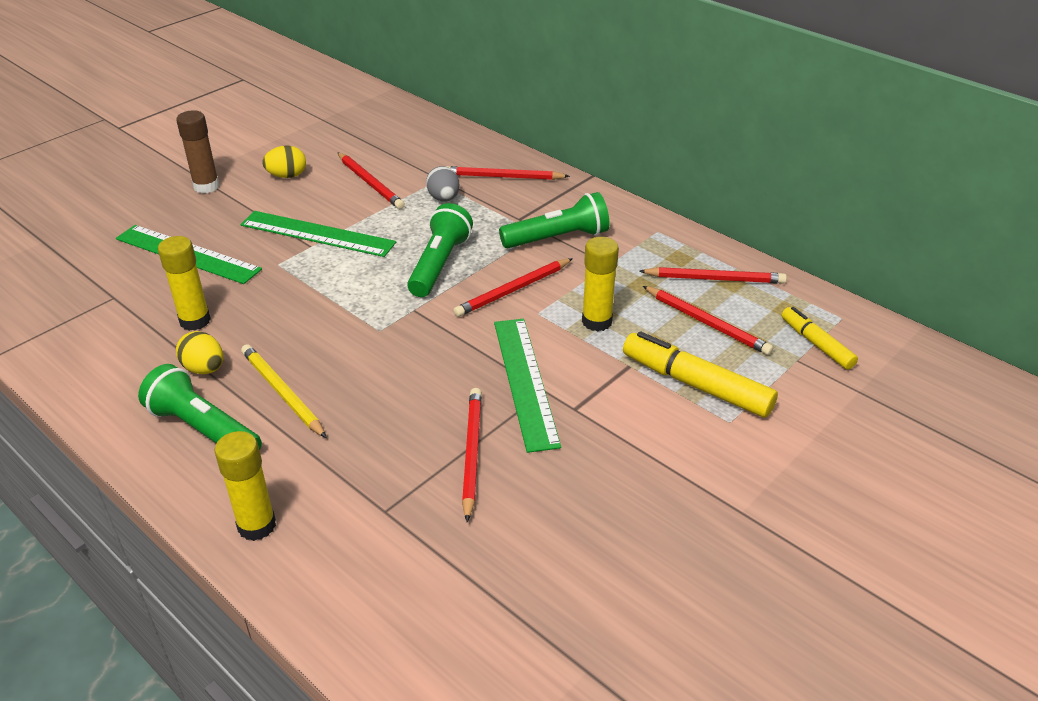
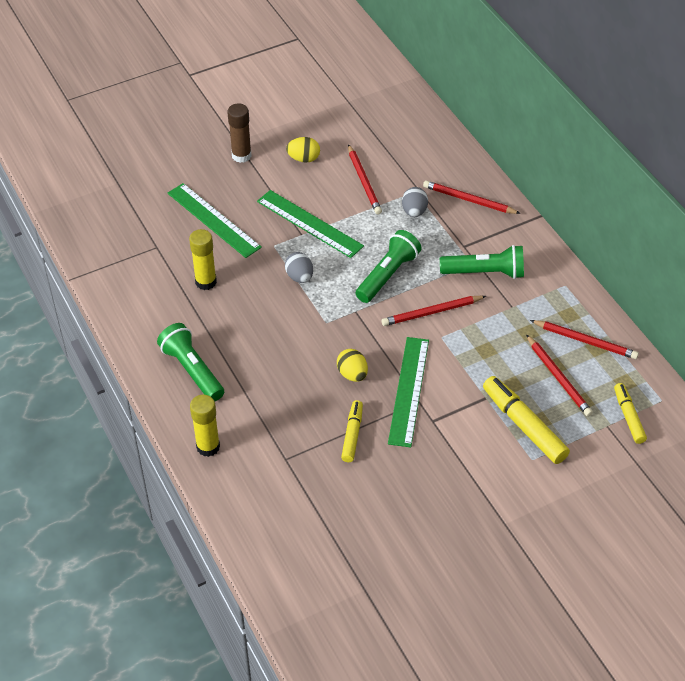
camera: 20 degrees right, 10 degrees up
(204, 369) = (203, 323): yellow egg -> yellow egg (352, 374)
(282, 393) = (247, 356): yellow pencil -> none
(324, 289) = (299, 277): none -> grey egg
(471, 453) = (352, 435): red pencil -> yellow marker
(597, 321) = (479, 355): yellow glue stick -> none

